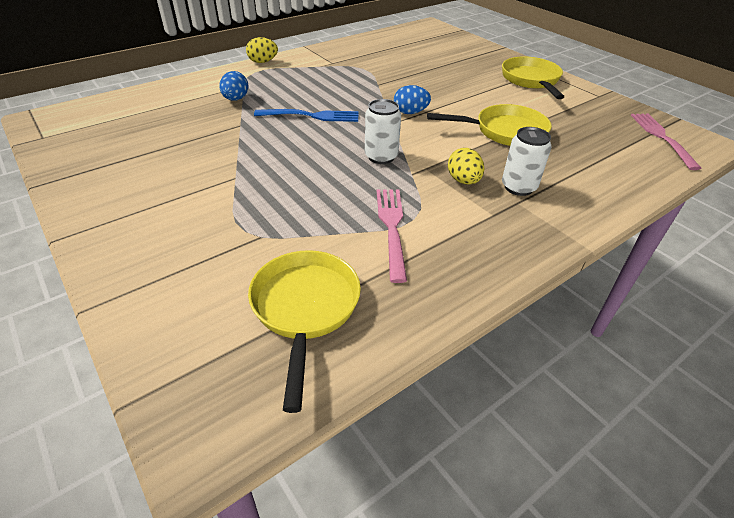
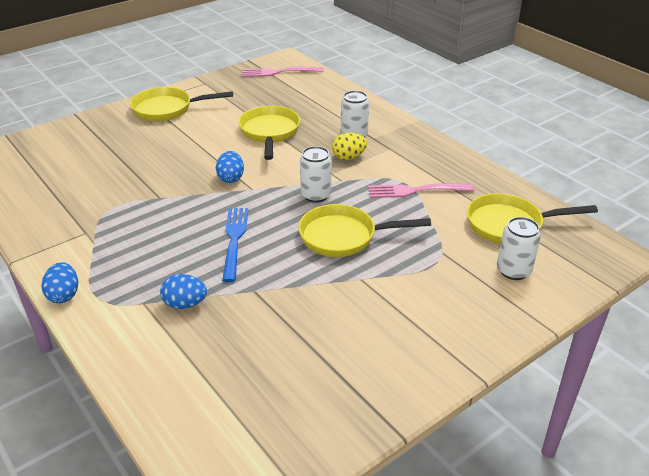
camera: 90 degrees left, 5 degrees down
(205, 294) = (513, 271): none -> white can
(263, 62) = (64, 295): yellow egg -> blue egg
(305, 170) = (344, 236): none -> yellow pan

